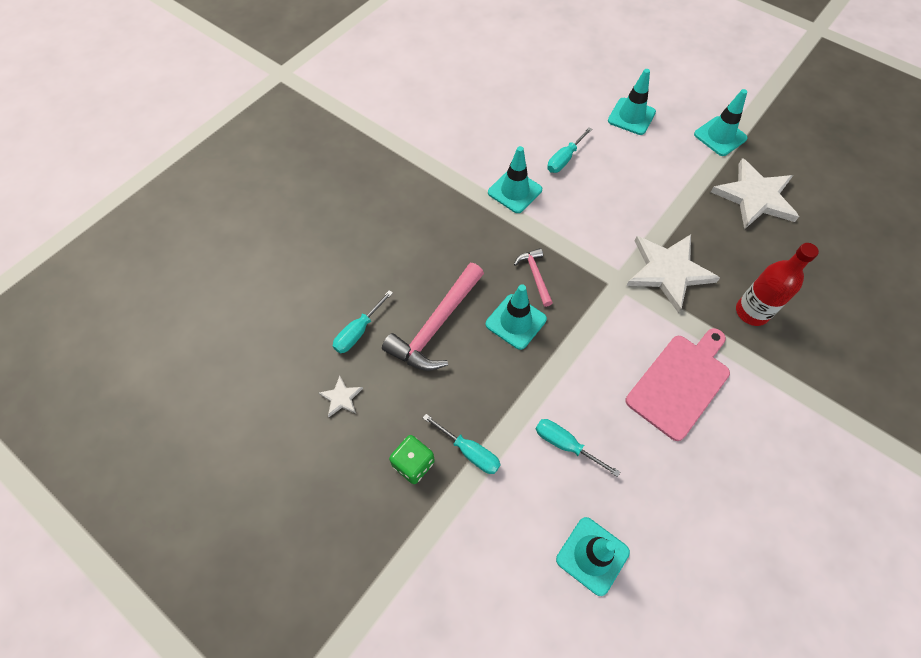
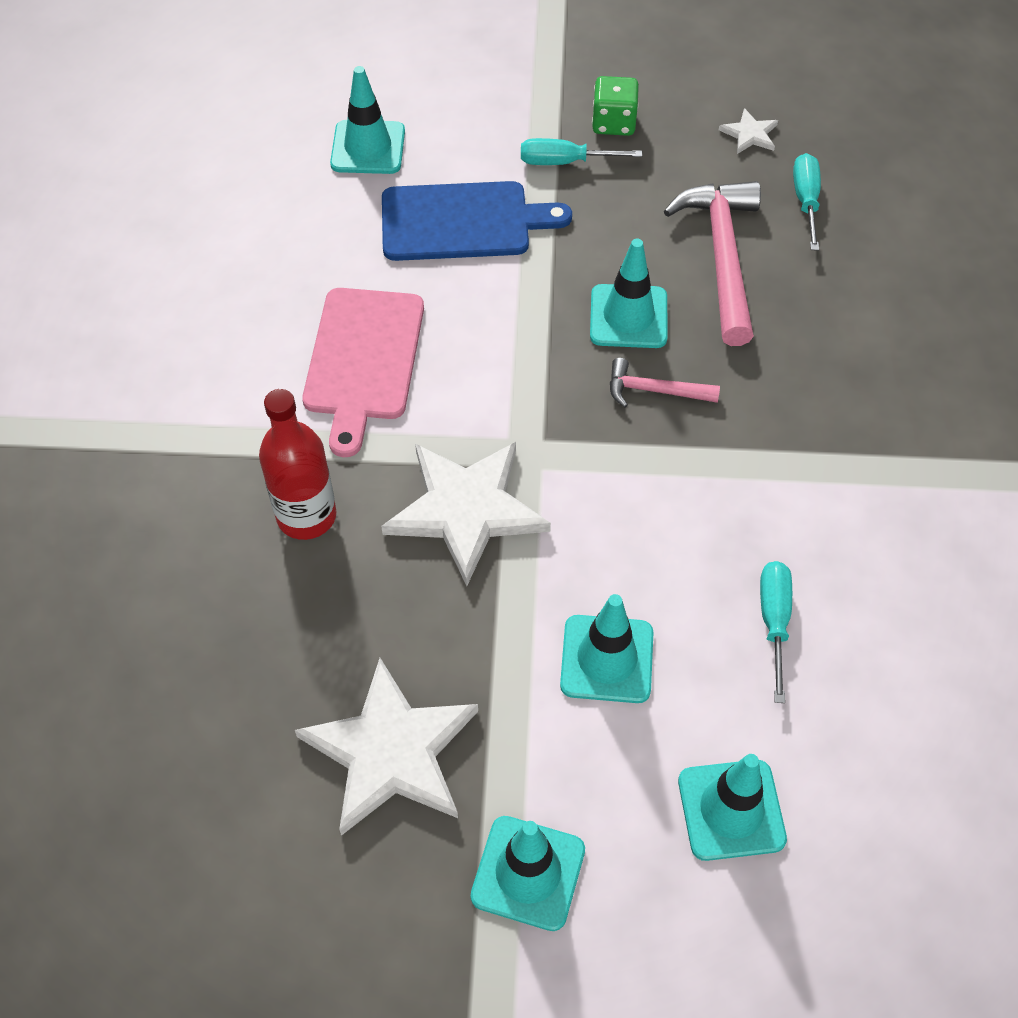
camera: 145 degrees right, 5 degrees down
(514, 191) = (799, 506): turquoise traffic cone -> turquoise traffic cone (607, 659)
(535, 275) = (654, 391): pink hammer -> pink hammer turned 150 degrees clockwise
(565, 445) = (463, 222): turquoise screwdriver -> blue cutting board

